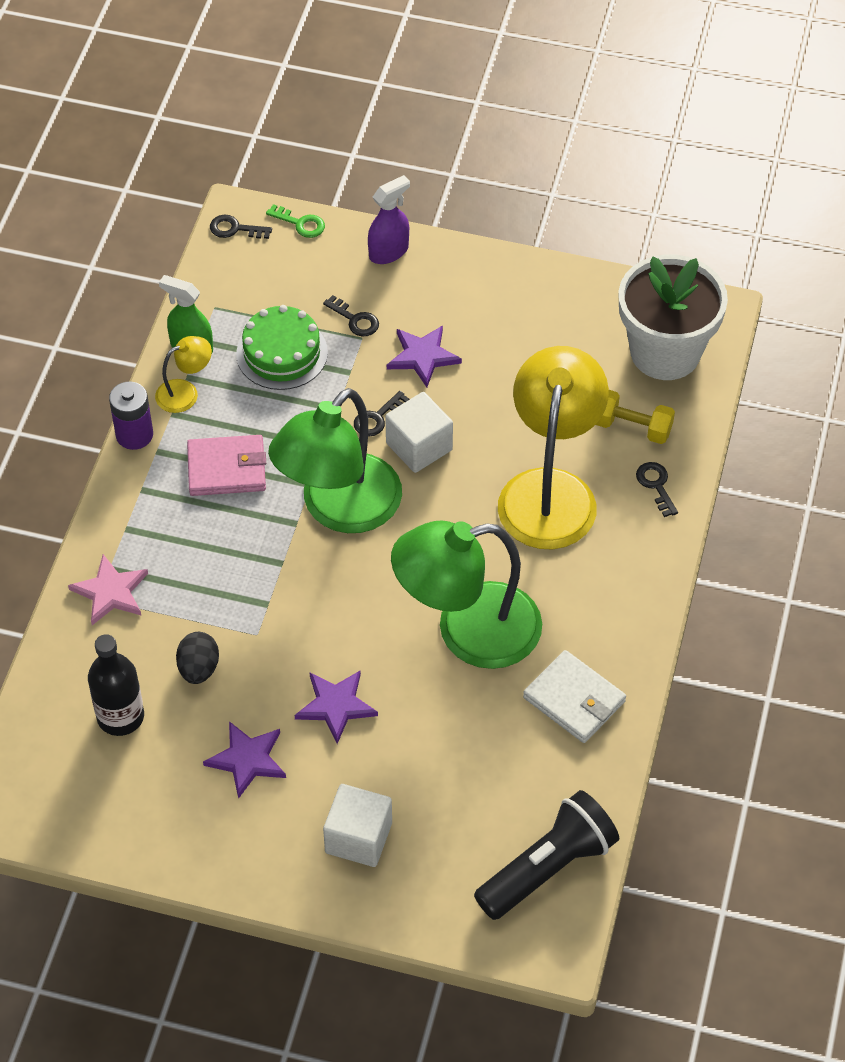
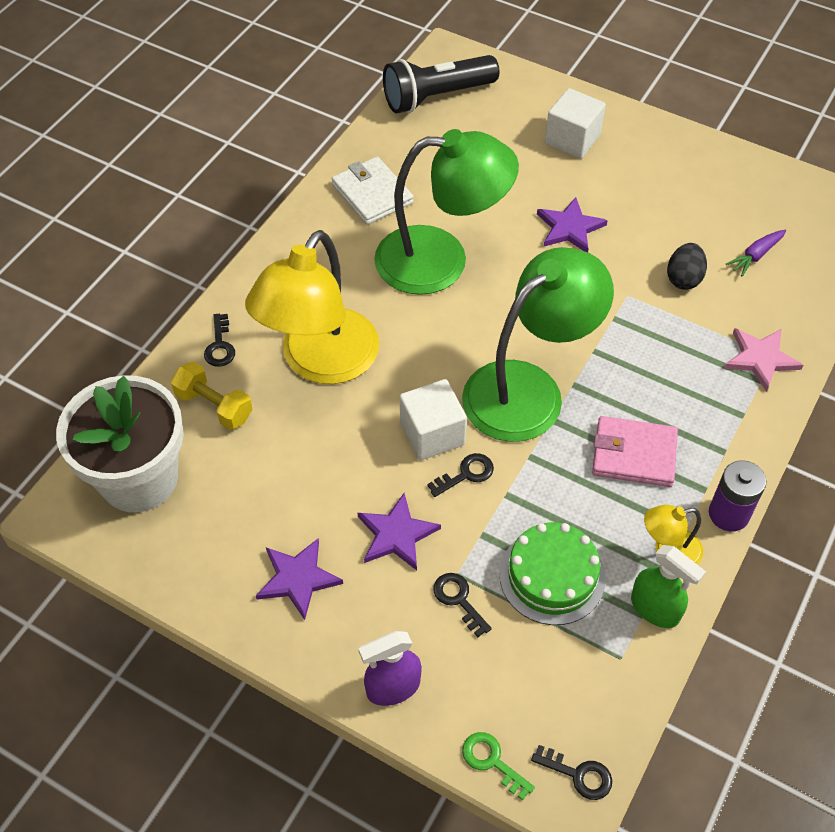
camera: 165 degrees left, 0 degrees up
(120, 716) = (755, 256): black bottle -> purple carrot
(247, 760) = (650, 205): purple star -> purple star (298, 578)

